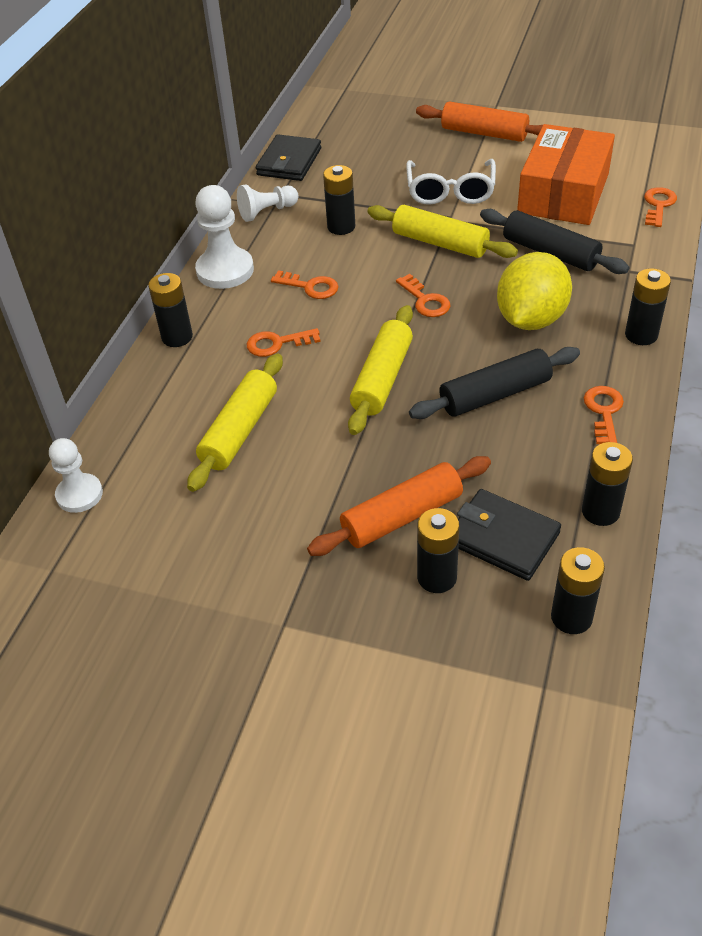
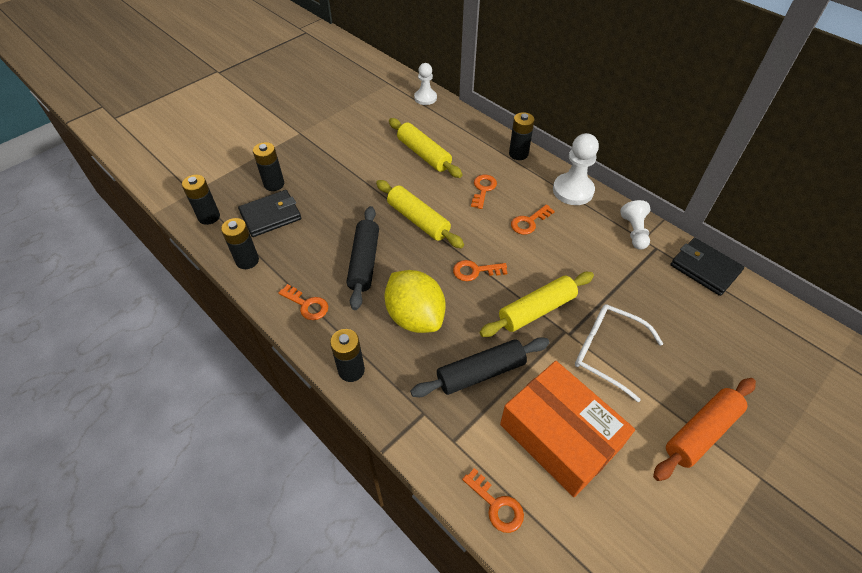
camera: 115 degrees right, 5 degrees up
(341, 227) = (591, 263): black battery -> none
(402, 516) = (318, 187): orange rolling pin -> none

